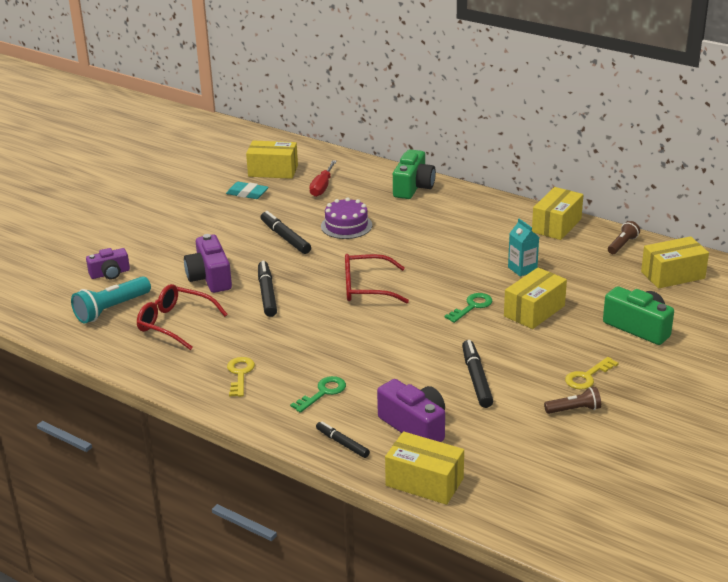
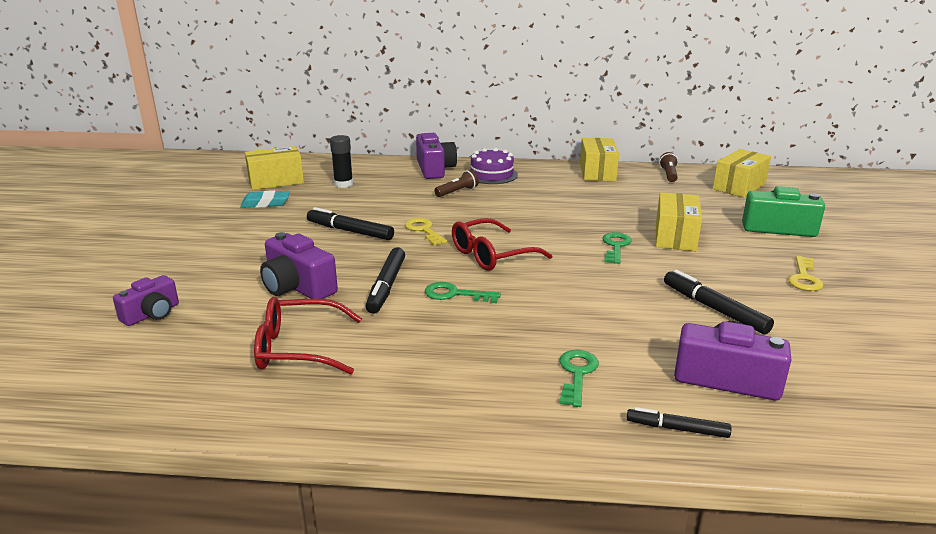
camera: 30 degrees left, 5 degrees down
(111, 309) = (188, 355): turquoise flashlight -> none
(240, 374) = (449, 384): yellow key -> yellow key (424, 230)
(267, 294) = (386, 286): black marker -> black marker turned 135 degrees counterclockwise
(307, 313) = (455, 294): none -> green key
(322, 187) = (343, 184): red screwdriver -> black glue stick
(346, 226) = (405, 209): purple cake -> purple cake (492, 175)
(413, 187) = (434, 169): green camera -> purple camera
(424, 482) = (831, 442): yellow box -> none
(522, 269) = (616, 207): turquoise carton -> none
(574, 409) = (841, 310): brown flashlight -> brown flashlight (457, 192)

